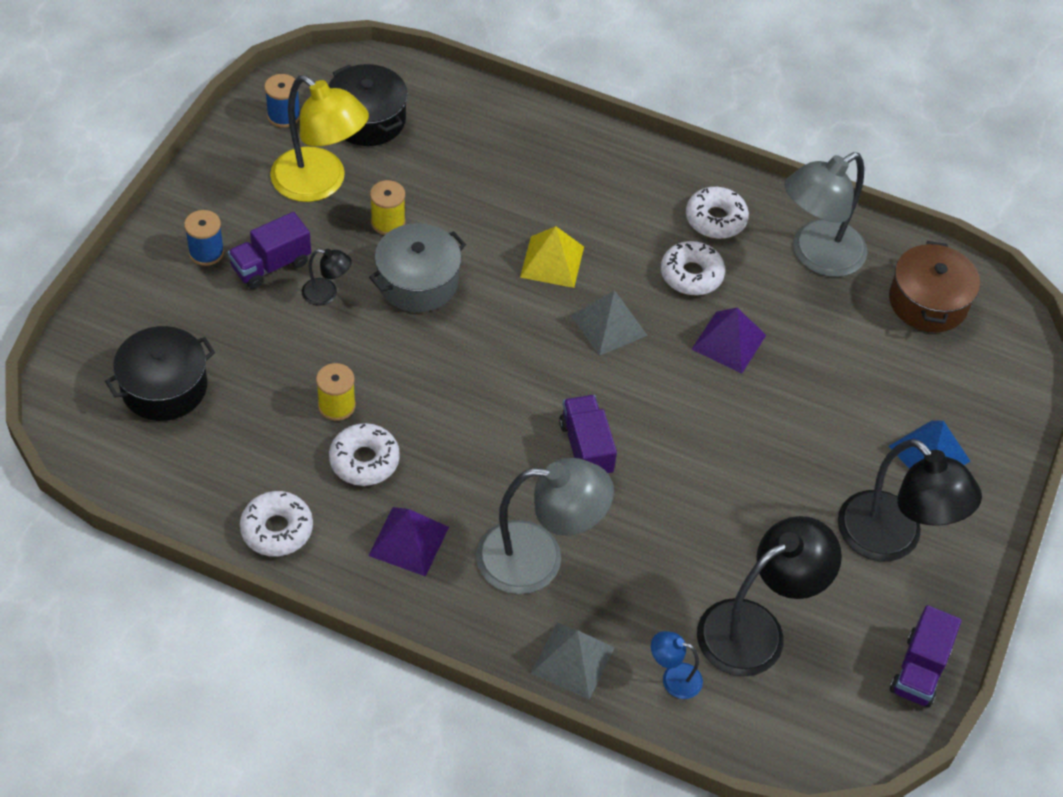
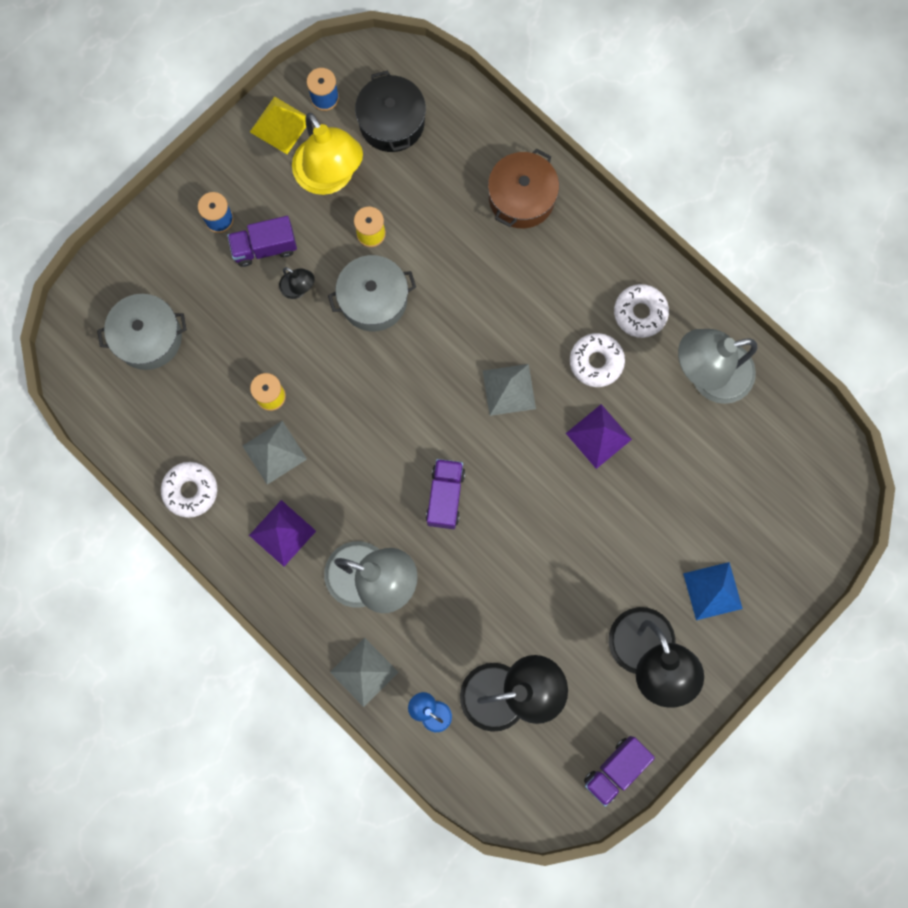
camera: 25 degrees right, 25 degrees up
(164, 387) = (148, 337): black pot -> grey pot
(364, 460) = (274, 452): white donut -> grey pyramid
(552, 262) = (488, 313): yellow pyramid -> yellow pyramid (280, 125)
(928, 302) = (781, 450): brown pot -> brown pot (521, 198)

